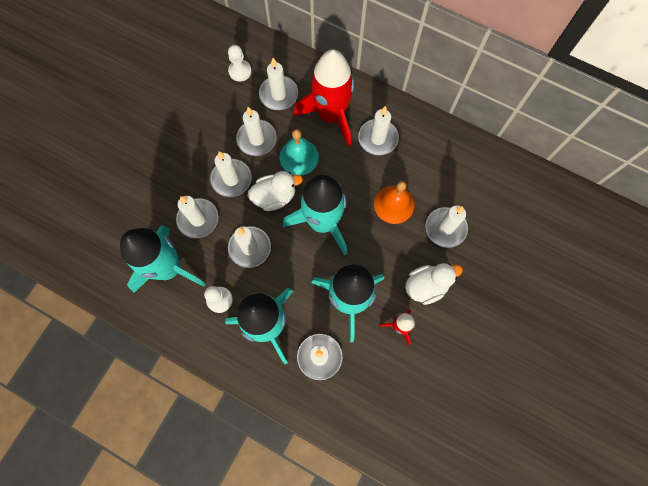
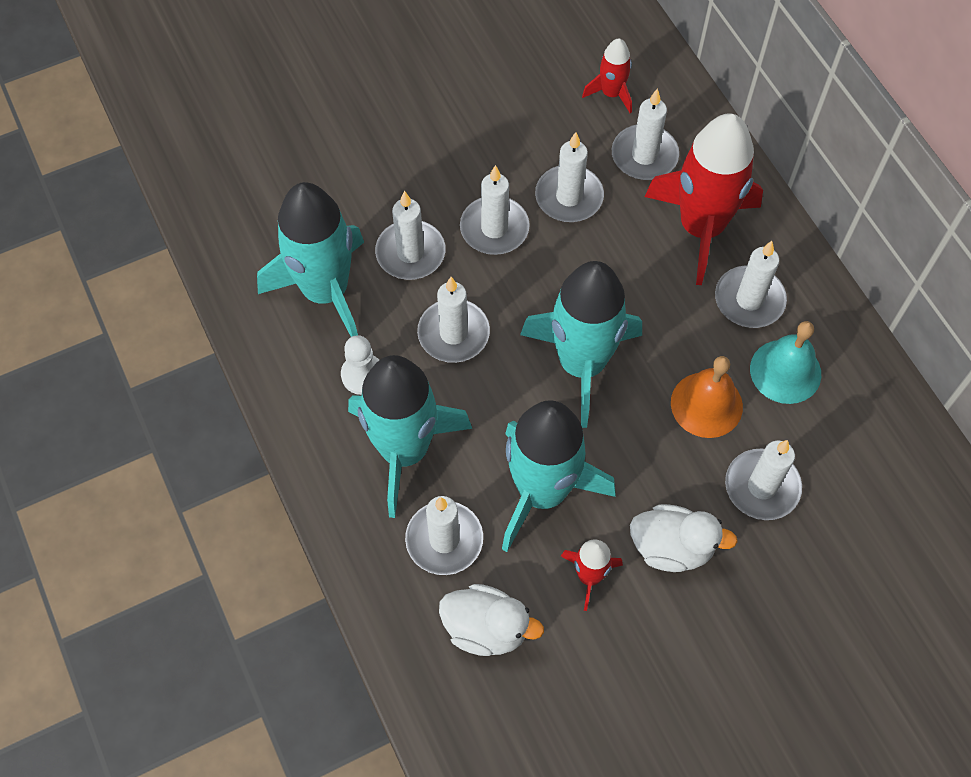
camera: 35 degrees right, 10 degrees down
(240, 71) = (611, 93): white pawn -> red rocket
(275, 197) = (538, 288): white duck -> white duck (486, 628)
(299, 157) = (612, 256): turquoise bell -> turquoise bell (785, 371)

